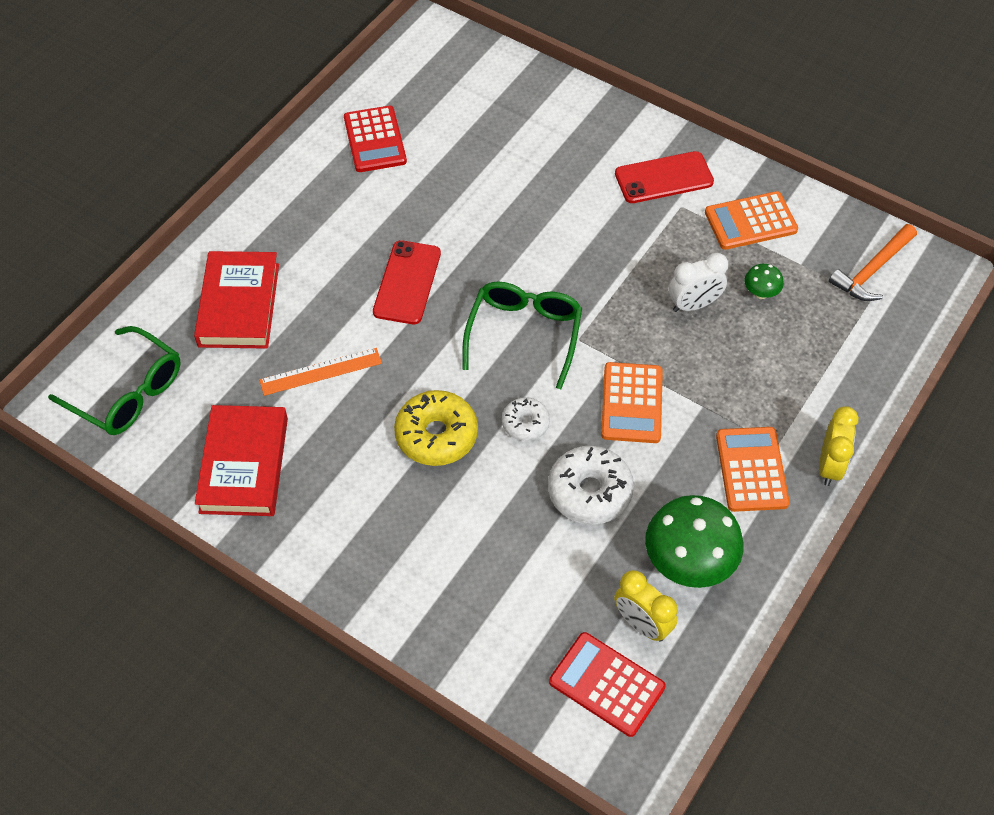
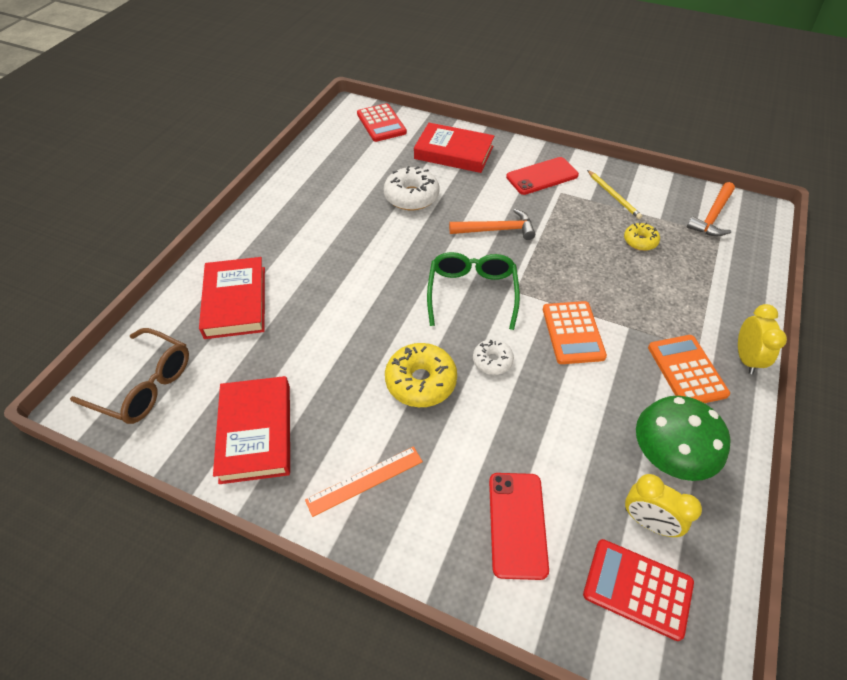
camera: 10 degrees left, 5 degrees down
(128, 393) = (144, 385): green glasses -> brown glasses
(320, 371) = (312, 344): orange ruler -> orange ruler (364, 480)
(374, 140) = (325, 176): red calculator -> red calculator (381, 123)
(407, 282) = (370, 268): red phone -> red phone (517, 524)
(554, 124) = (454, 152): none -> red book
(579, 251) = (496, 230): none -> orange hammer
(589, 492) = (562, 409): white donut -> white donut (411, 196)
(693, 305) = (594, 255): white clock -> none
(750, 221) = (613, 196): orange calculator -> yellow pencil
(760, 293) = (640, 241): green mushroom -> yellow donut

